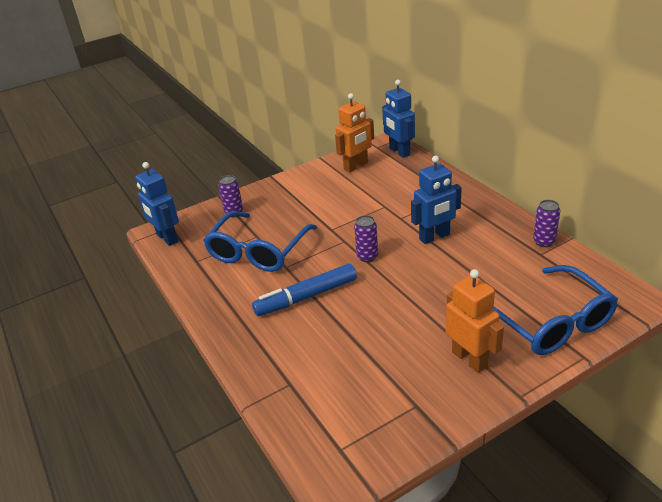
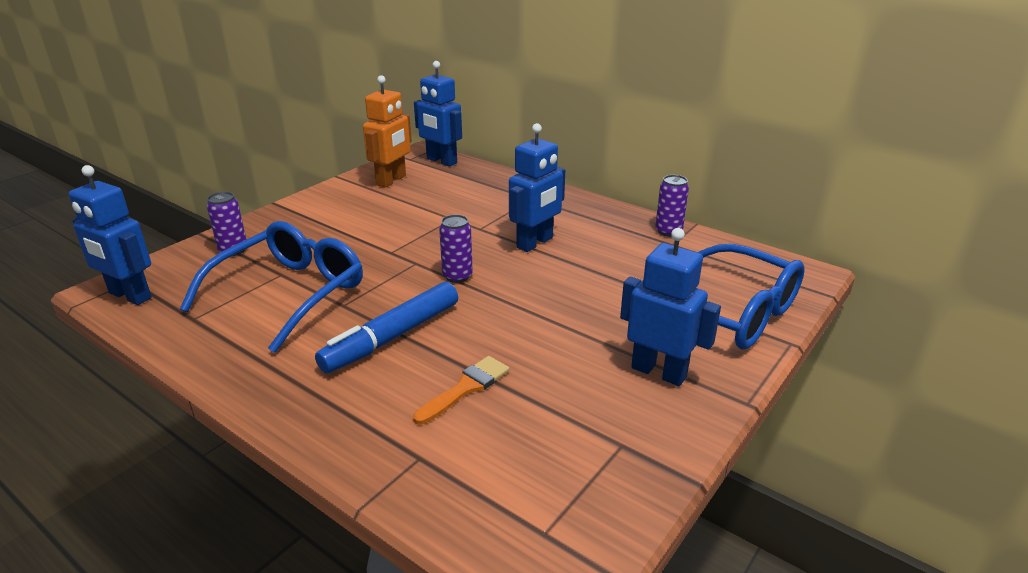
camera: 25 degrees left, 5 degrees down
(257, 252) = (291, 293): blue glasses -> blue glasses turned 150 degrees counterclockwise
(336, 343) = (466, 388): none -> orange brush
(470, 359) = (659, 372): orange robot -> blue robot

